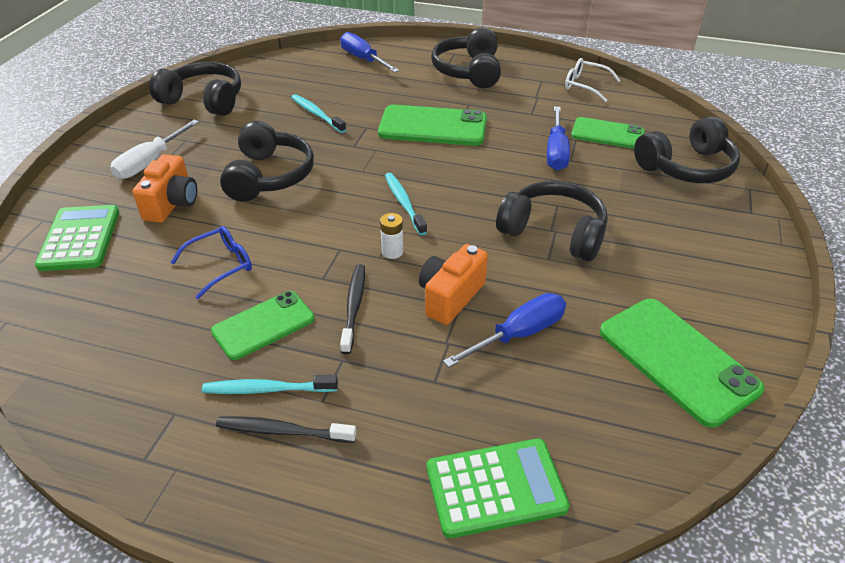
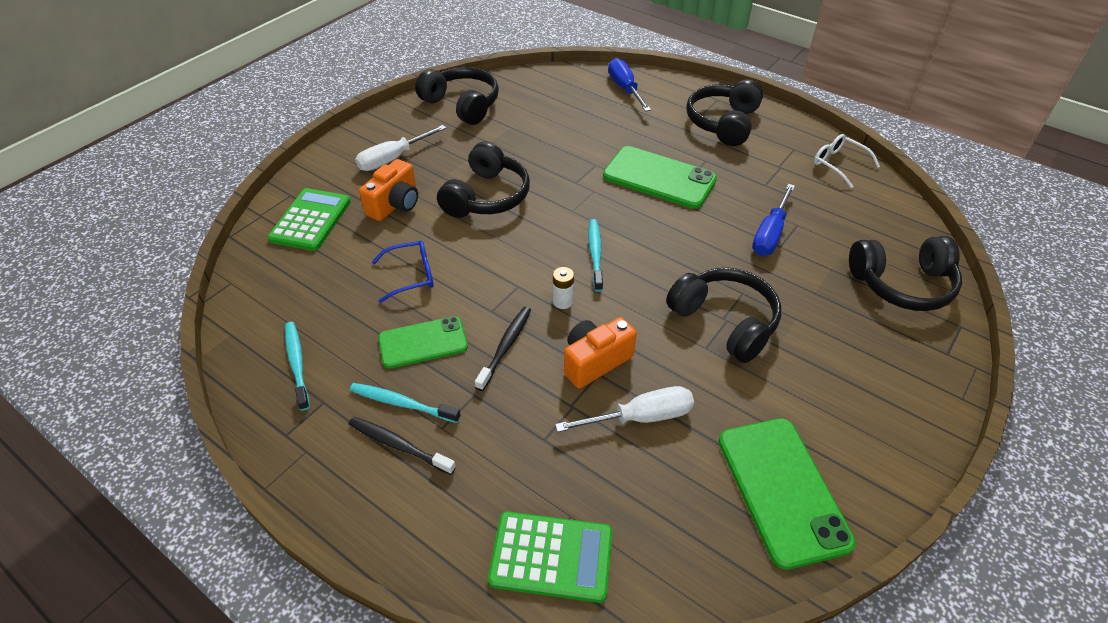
camera: 20 degrees right, 5 degrees up
(316, 114) = (556, 140): turquoise toothbrush -> turquoise toothbrush (297, 363)
(519, 334) = (641, 417): blue screwdriver -> white screwdriver
(607, 134) = (834, 226): green phone -> none

